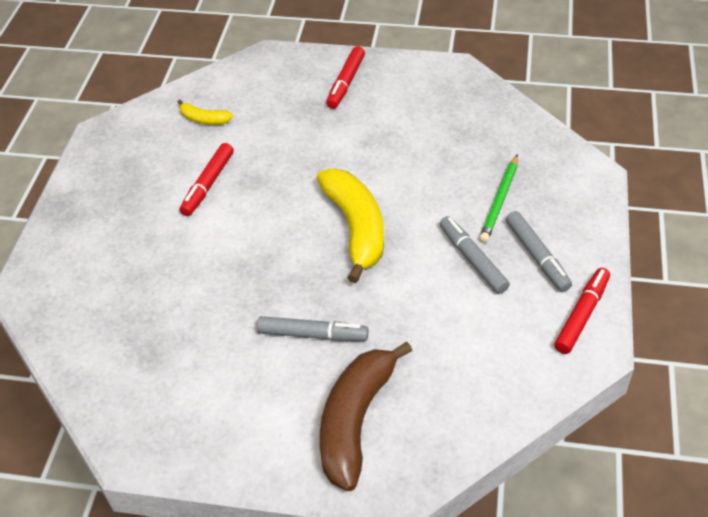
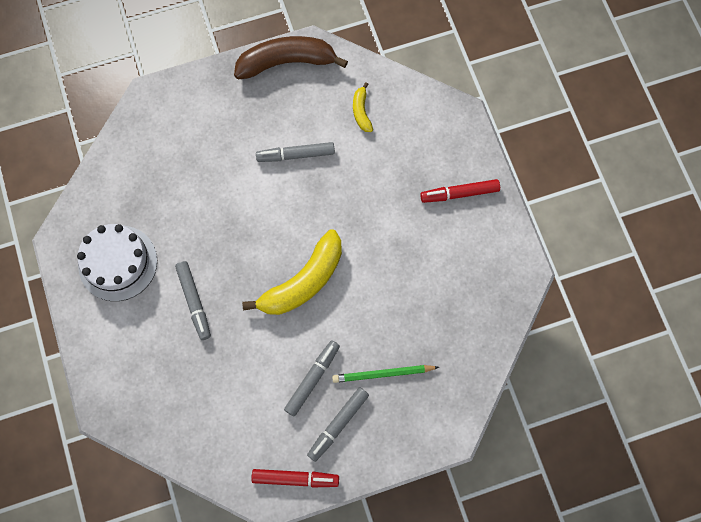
camera: 60 degrees right, 25 degrees up
(208, 184) = (296, 155): red marker -> grey marker
(208, 396) = (118, 263): none -> white cake
(355, 421) = (138, 364): brown banana -> brown banana (286, 62)

